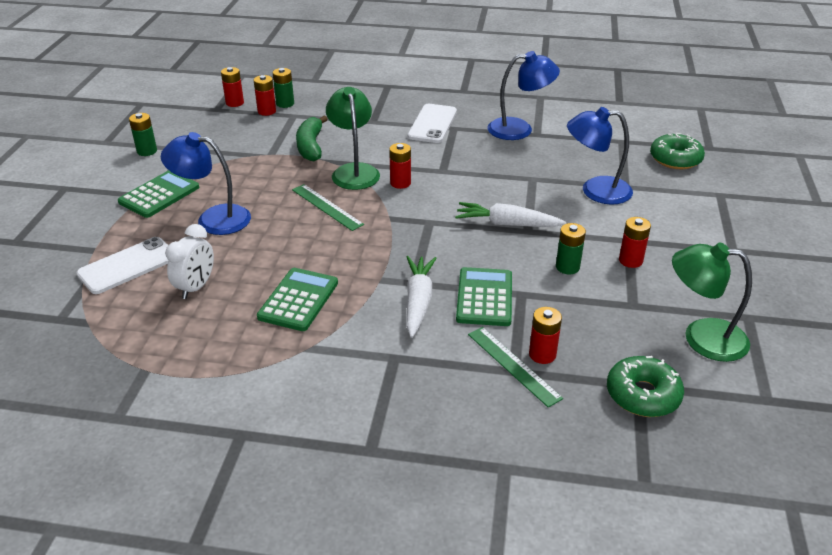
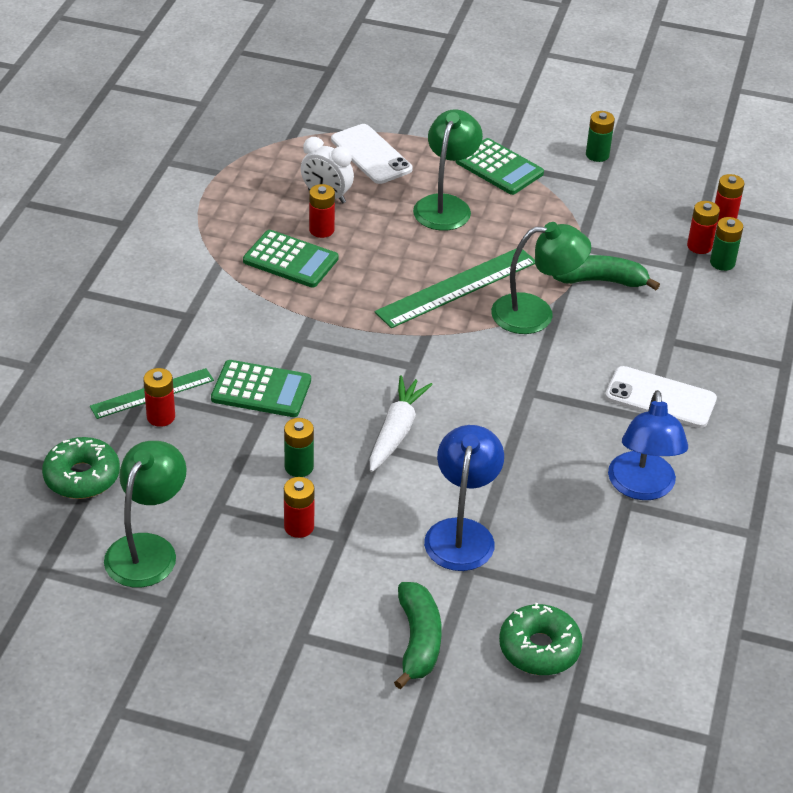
camera: 95 degrees right, 5 degrees up
(213, 219) = (445, 205): blue lamp -> green lamp
(327, 207) = (457, 287): green ruler -> green ruler, size x1.56
(400, 183) = (503, 351): red battery -> red battery (321, 230)
(418, 302) = (266, 340): white carrot -> none
(701, 201) = (418, 641): none -> green banana

